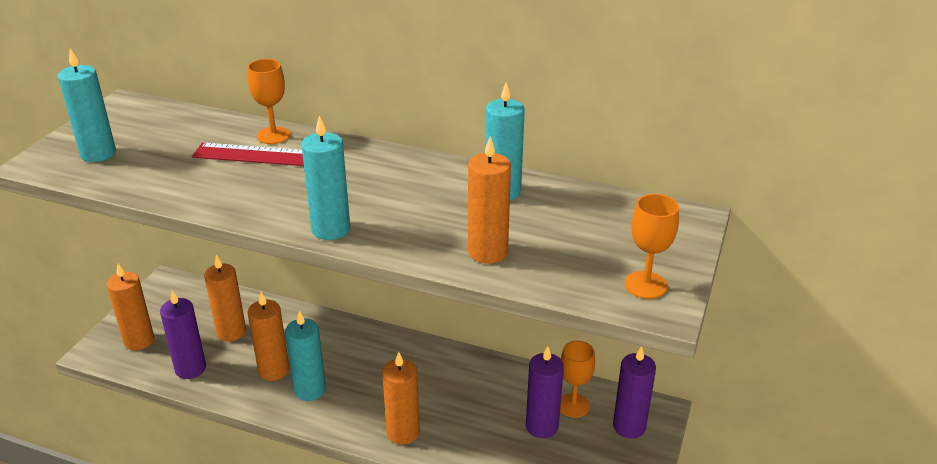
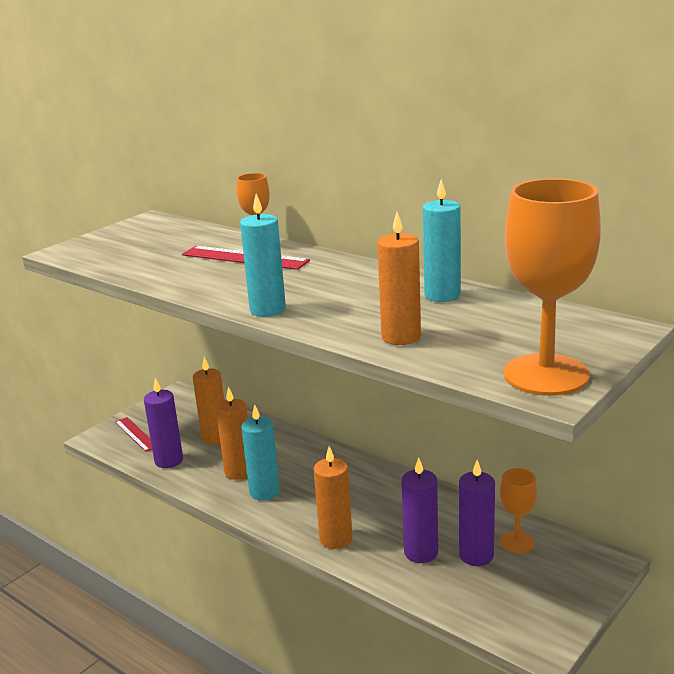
camera: 20 degrees right, 10 degrees down
(98, 154) = (110, 248): turquoise candle -> none
(139, 341) = (136, 434): orange candle -> red ruler
(629, 426) = (570, 570): purple candle -> purple candle (421, 552)
(645, 285) = (546, 375): orange goblet -> orange goblet, size x1.89

